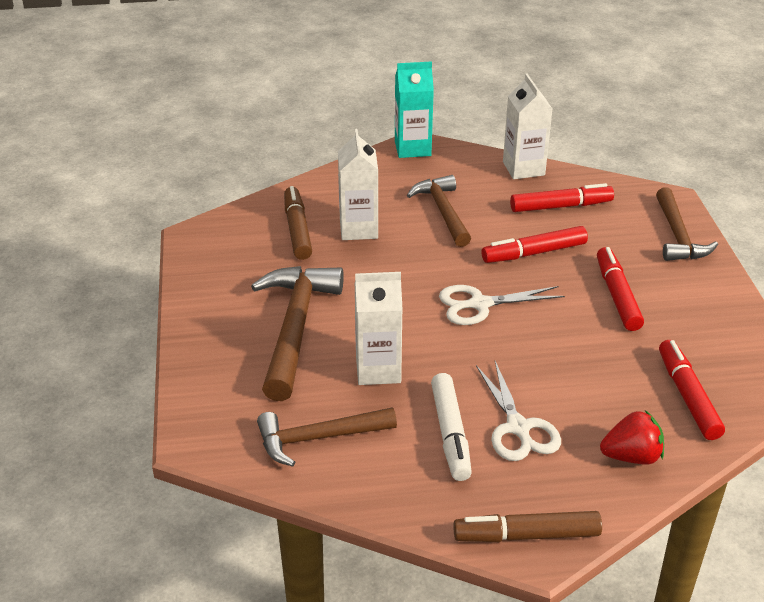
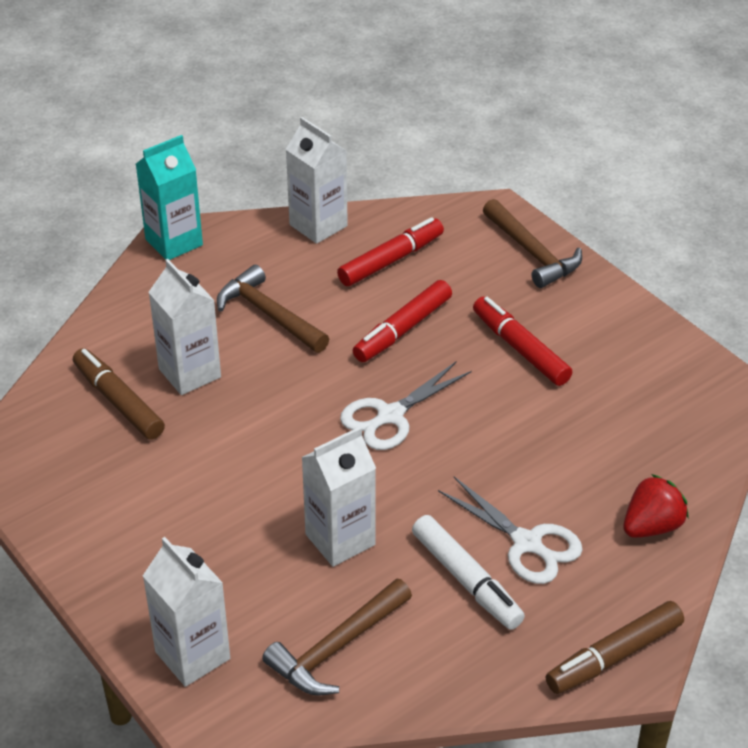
camera: 30 degrees left, 5 degrees up
(217, 401) = (192, 655): none -> white carton
(295, 328) = (212, 528): brown hammer -> none
(688, 396) = (659, 437): red marker -> none

